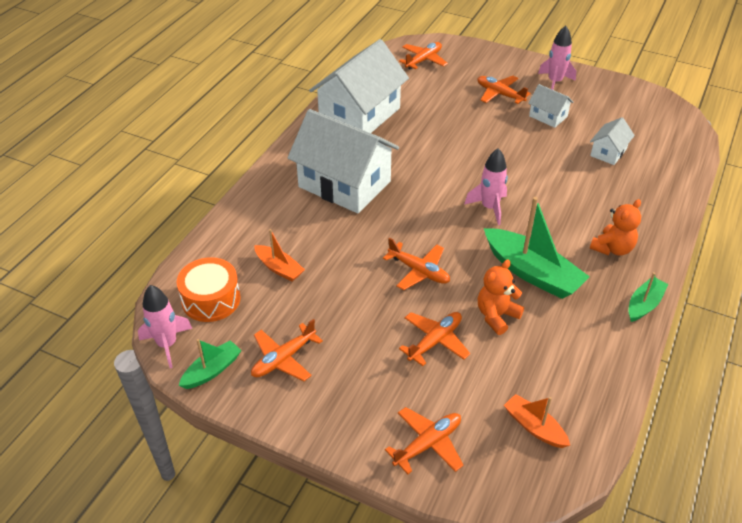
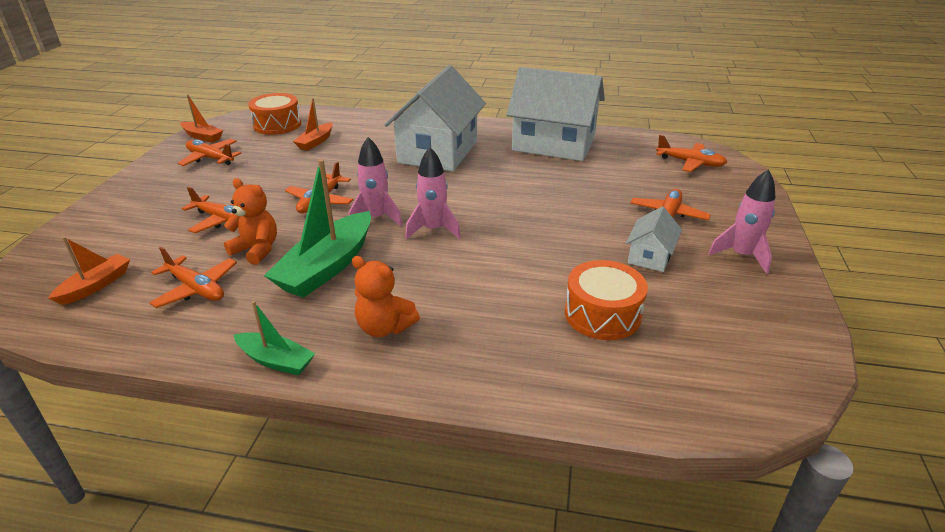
camera: 75 degrees right, 10 degrees down
(167, 344) = (231, 119): pink rocket -> pink rocket (376, 218)
(212, 370) = (203, 137): green boat -> orange boat
(428, 444) = (98, 229): orange plane -> orange plane (196, 289)
(608, 152) = (602, 314): white house -> orange drum

